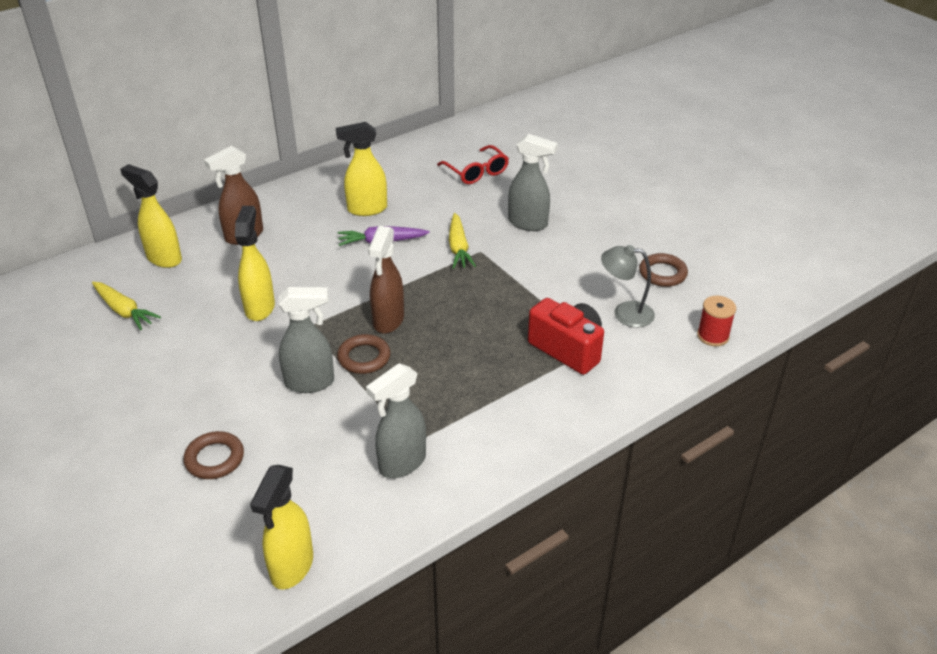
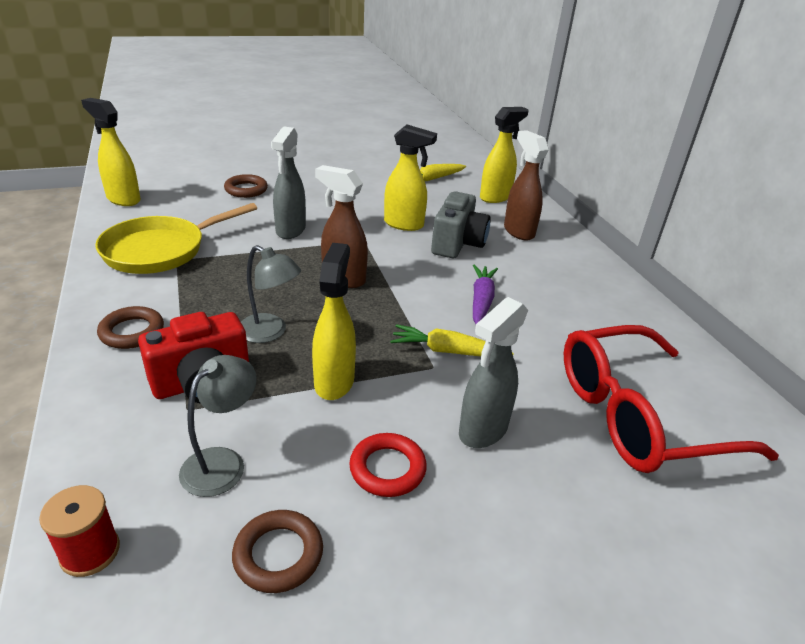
camera: 105 degrees right, 5 degrees down
(287, 267) = (457, 244): none -> grey camera
(364, 357) = (300, 257): brown ring -> brown ring (132, 332)
(366, 209) = (551, 303): yellow spray bottle -> yellow spray bottle (334, 381)
(401, 463) = (160, 250): grey spray bottle -> yellow pan
(476, 172) = (638, 416): red glasses -> red glasses, size x1.87
(491, 337) = (270, 332): none -> grey lamp
(583, 252) = (387, 469): none -> red ring

